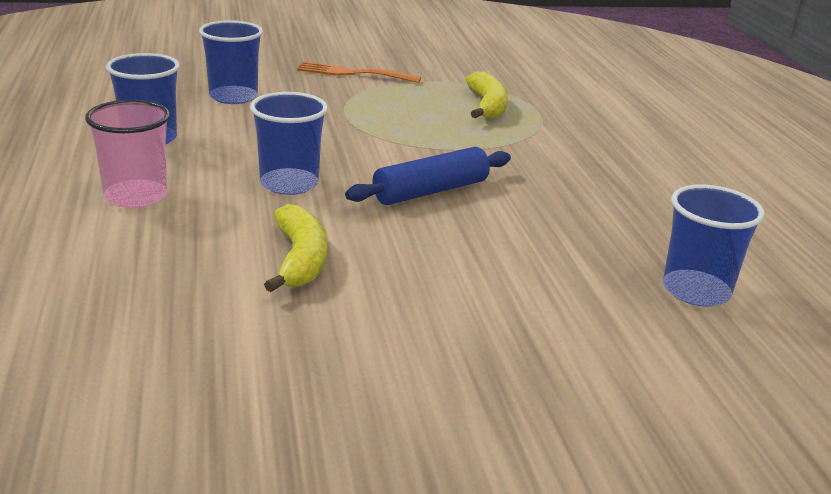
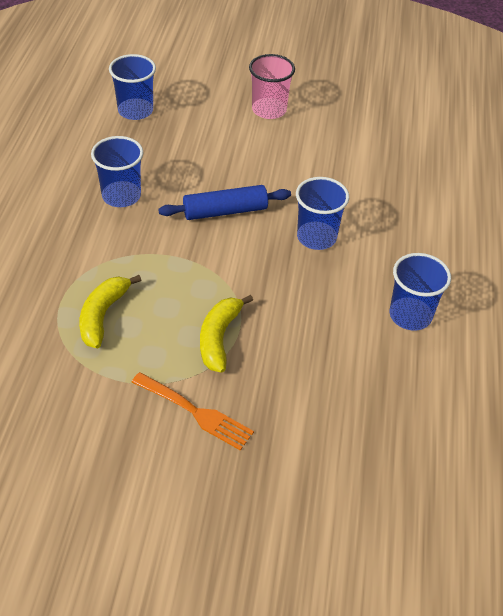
camera: 160 degrees left, 20 degrees up
(136, 196) = (418, 243): pink cup -> pink cup (269, 110)
(233, 97) = (332, 378): blue cup -> blue cup (121, 196)
(300, 260) = (329, 170): yellow banana -> yellow banana (219, 338)

